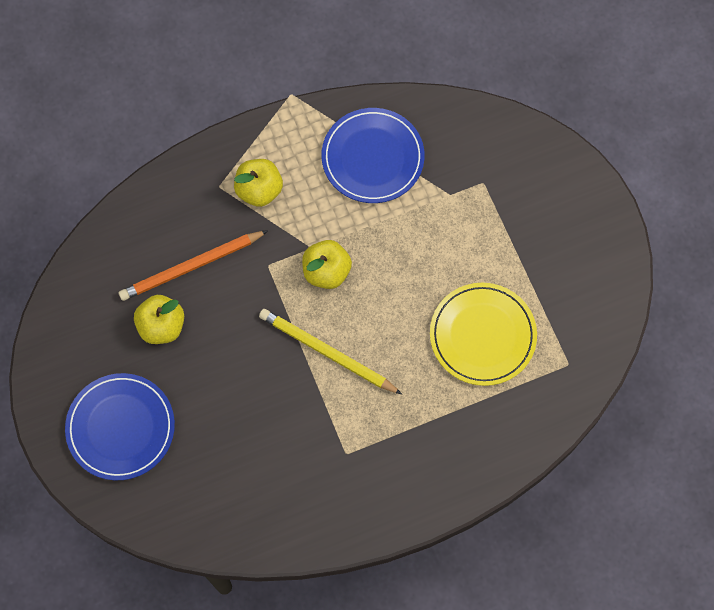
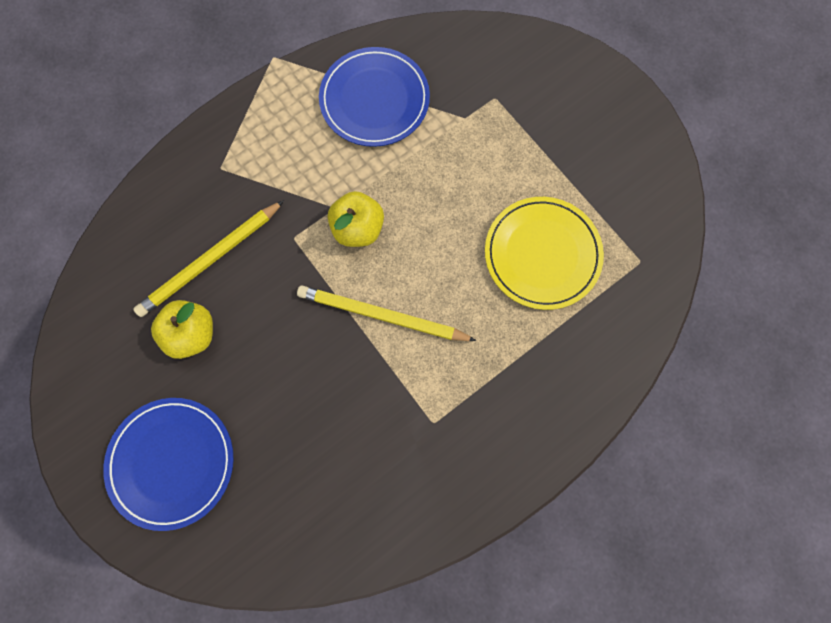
camera: 15 degrees left, 5 degrees up
(191, 267) = (211, 260): orange pencil -> yellow pencil
(259, 190) = (264, 161): yellow apple -> none

